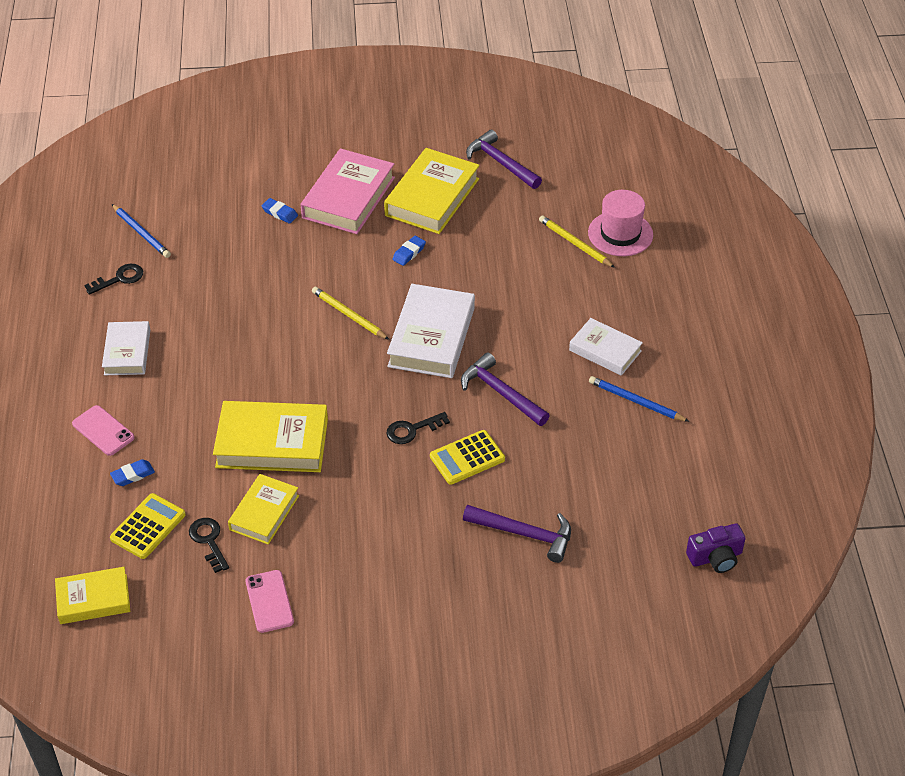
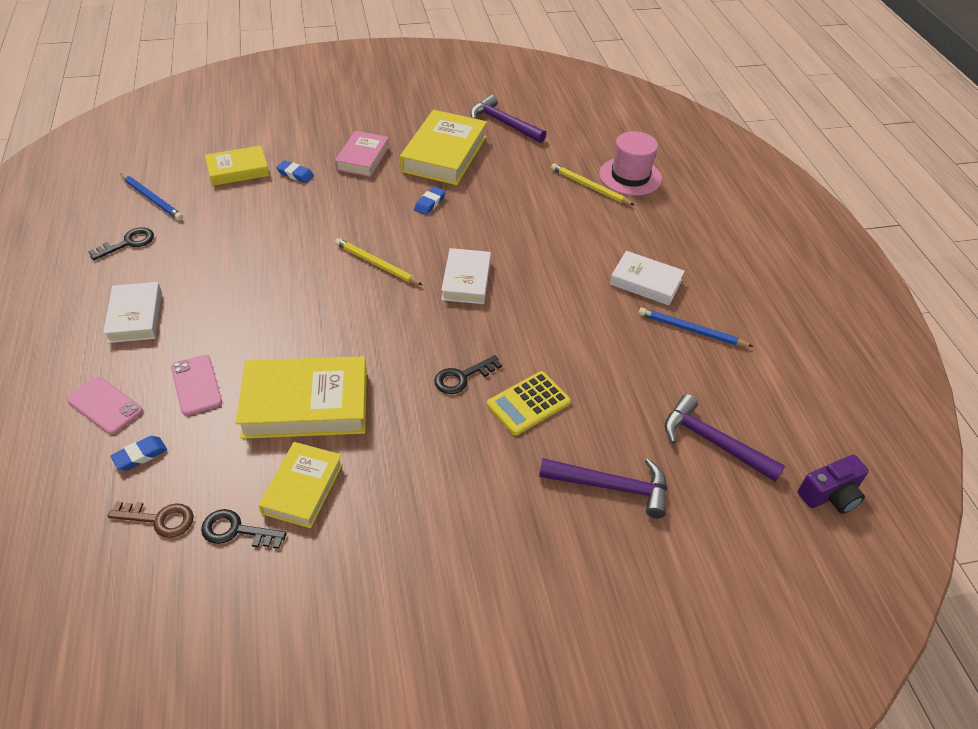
camera: 10 degrees left, 0 degrees up
(93, 599) = (85, 626): yellow book -> yellow book (238, 170)
(148, 527) = (159, 519): yellow calculator -> brown key
(209, 541) = (236, 531): black key -> black key turned 45 degrees counterclockwise
(269, 601) = (318, 605): pink phone -> pink phone (196, 385)
(348, 198) = (363, 158): pink book -> pink book, size x0.61
(431, 337) = (466, 280): white book -> white book, size x0.61
(501, 393) = (550, 331): purple hammer -> purple hammer (713, 442)

